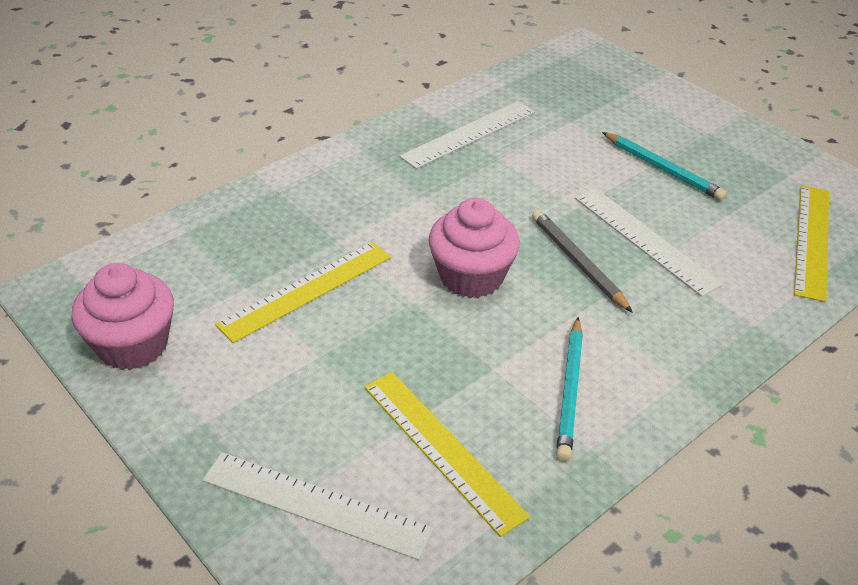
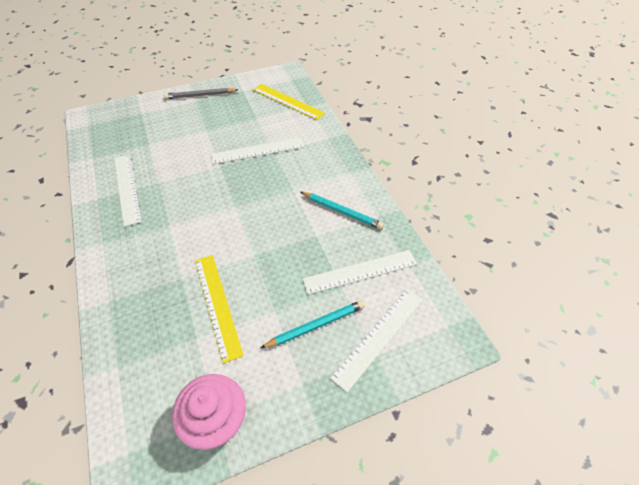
camera: 70 degrees left, 10 degrees up
(442, 448) = (360, 271): yellow ruler -> white ruler
(471, 276) = (247, 224): pink cupcake -> none
(577, 262) = (260, 179): grey pencil -> grey pencil (200, 95)
(663, 169) = (211, 126): turquoise pencil -> turquoise pencil (316, 325)

